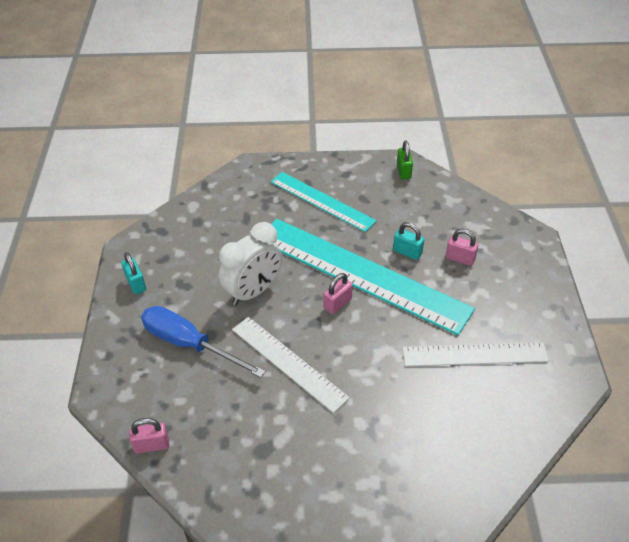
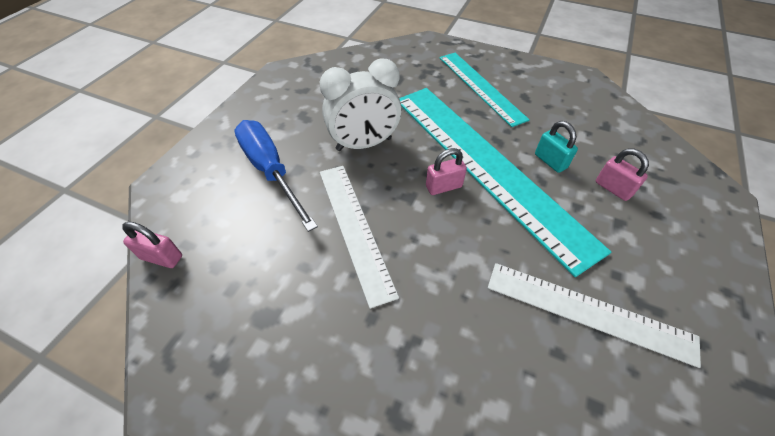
camera: 25 degrees right, 5 degrees up
(136, 284) = (264, 102): turquoise padlock -> none
(403, 171) = (581, 85): green padlock -> none

